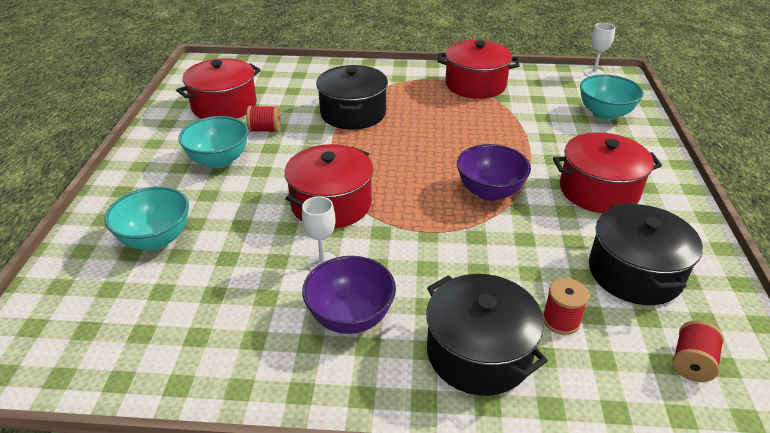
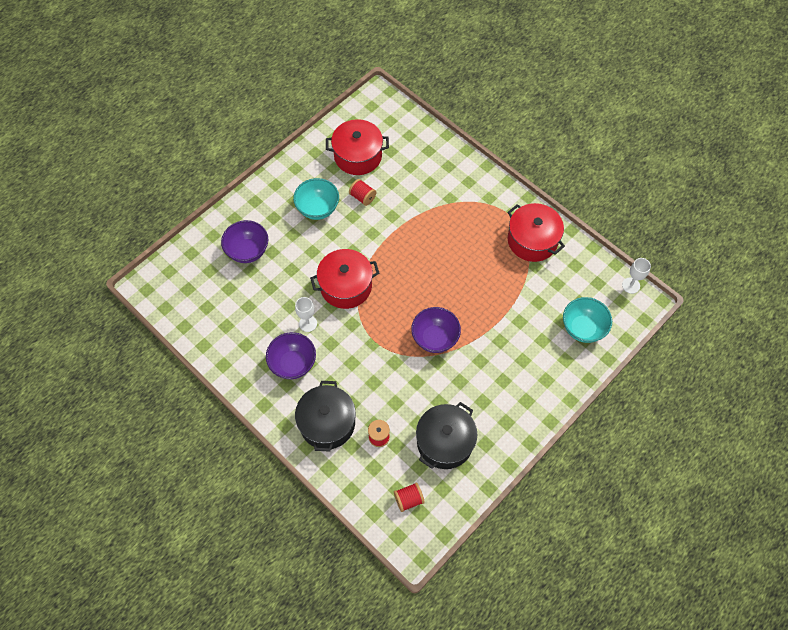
camera: 40 degrees right, 25 degrees up
(156, 239) = (248, 251): turquoise bowl -> purple bowl
(353, 113) = (425, 216): black pot -> none
(598, 190) = (495, 382): red pot -> none

